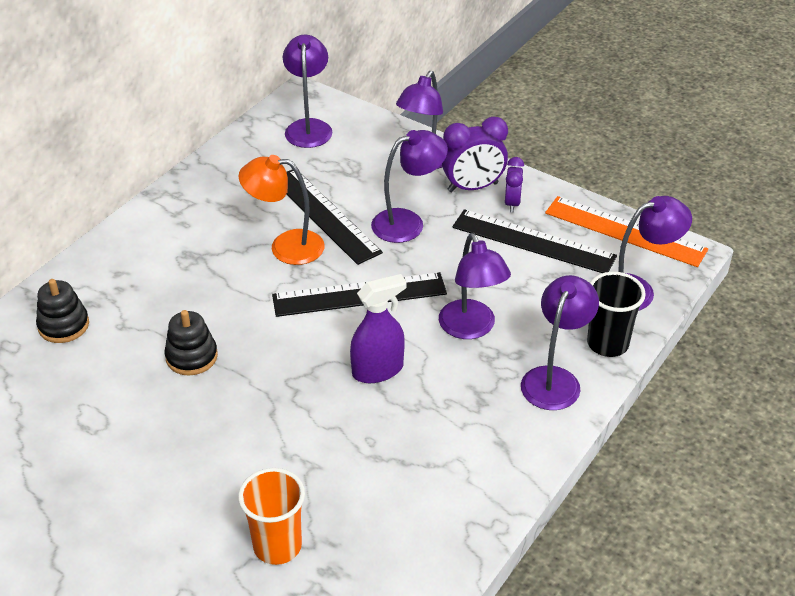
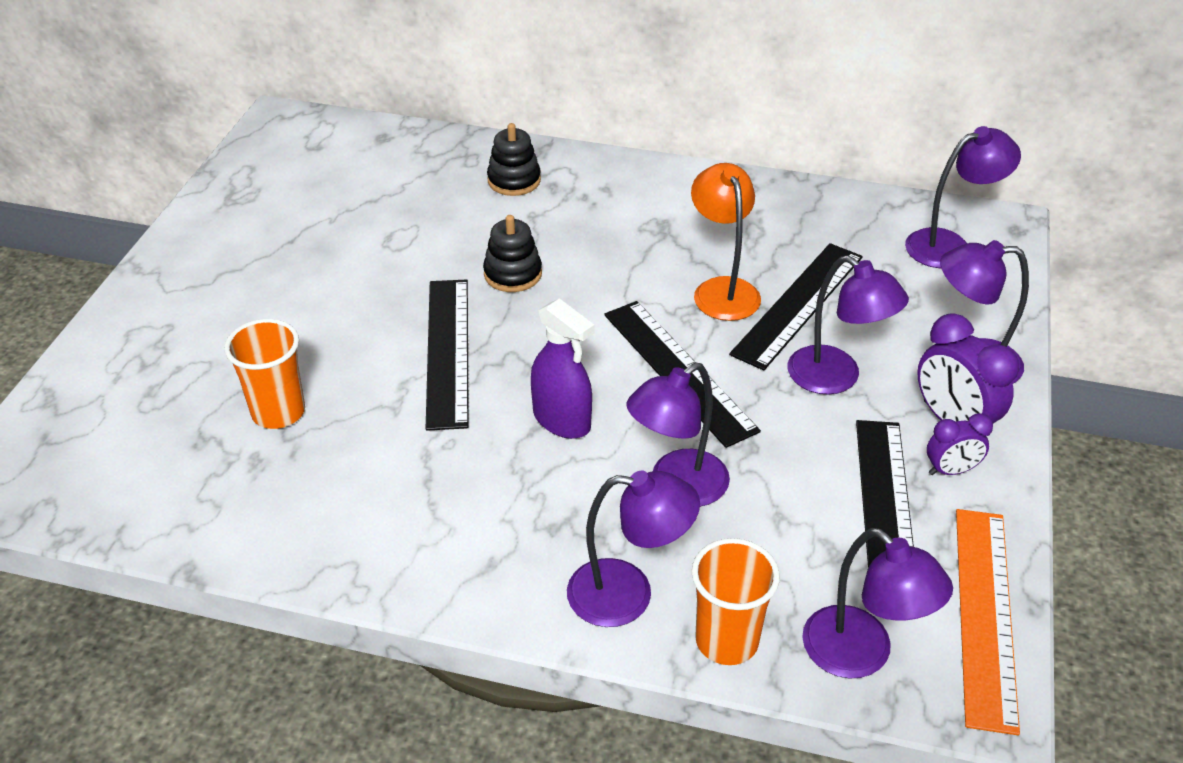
camera: 70 degrees right, 0 degrees up
(263, 419) = (447, 351): none -> black ruler
(607, 344) = (726, 641): black cup -> orange cup

